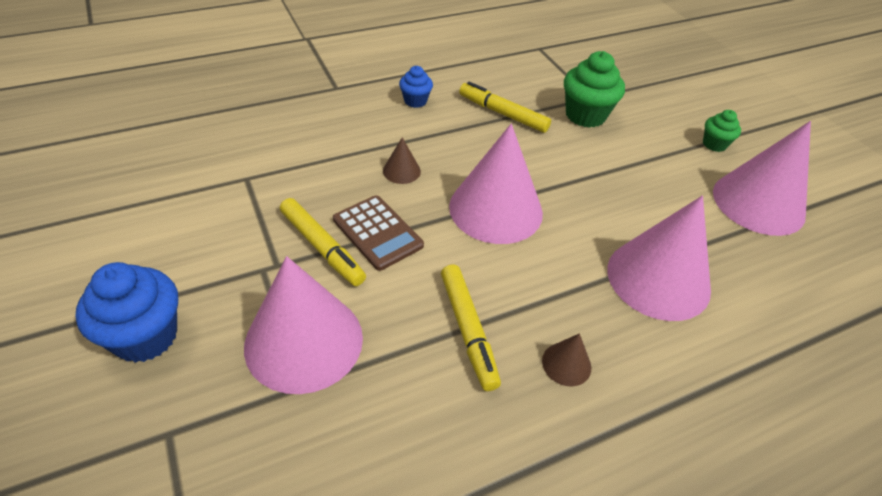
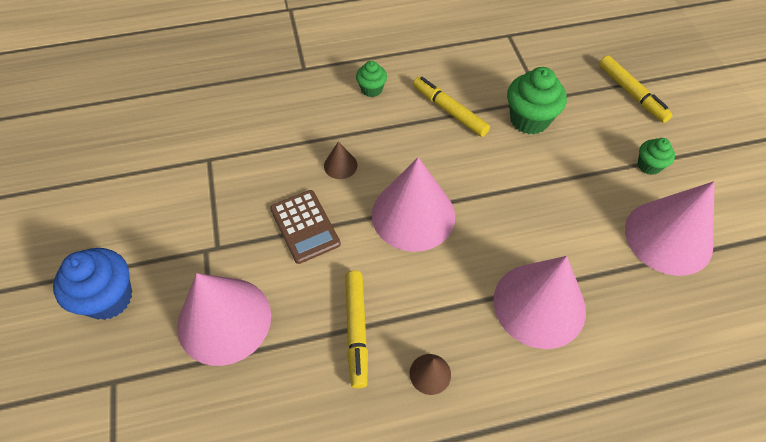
camera: 15 degrees right, 10 degrees up
(322, 247) = (256, 235): yellow marker -> yellow marker (631, 94)
(415, 101) = (371, 89): blue cupcake -> green cupcake

